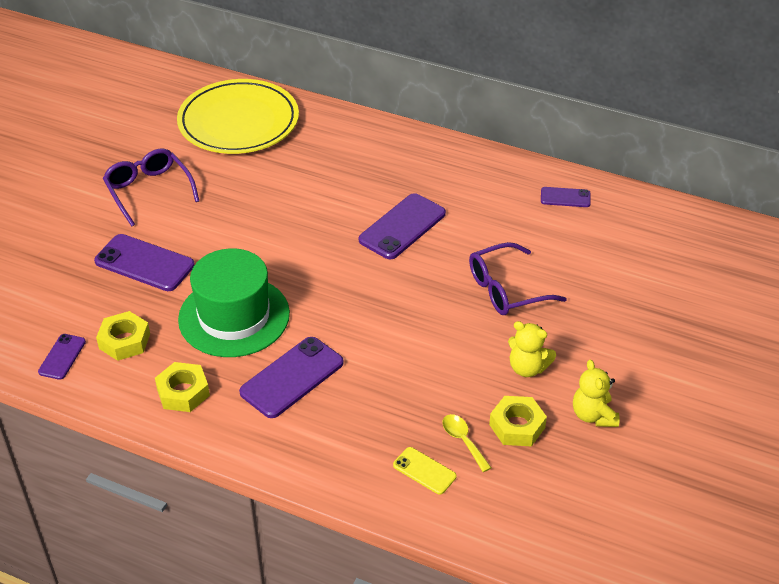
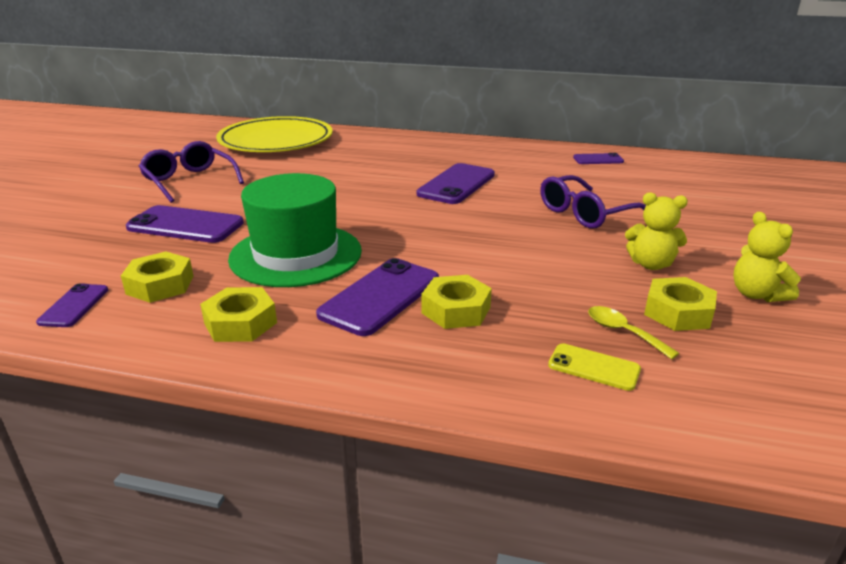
camera: 10 degrees left, 15 degrees down
(346, 400) = (456, 310): none -> yellow nut

